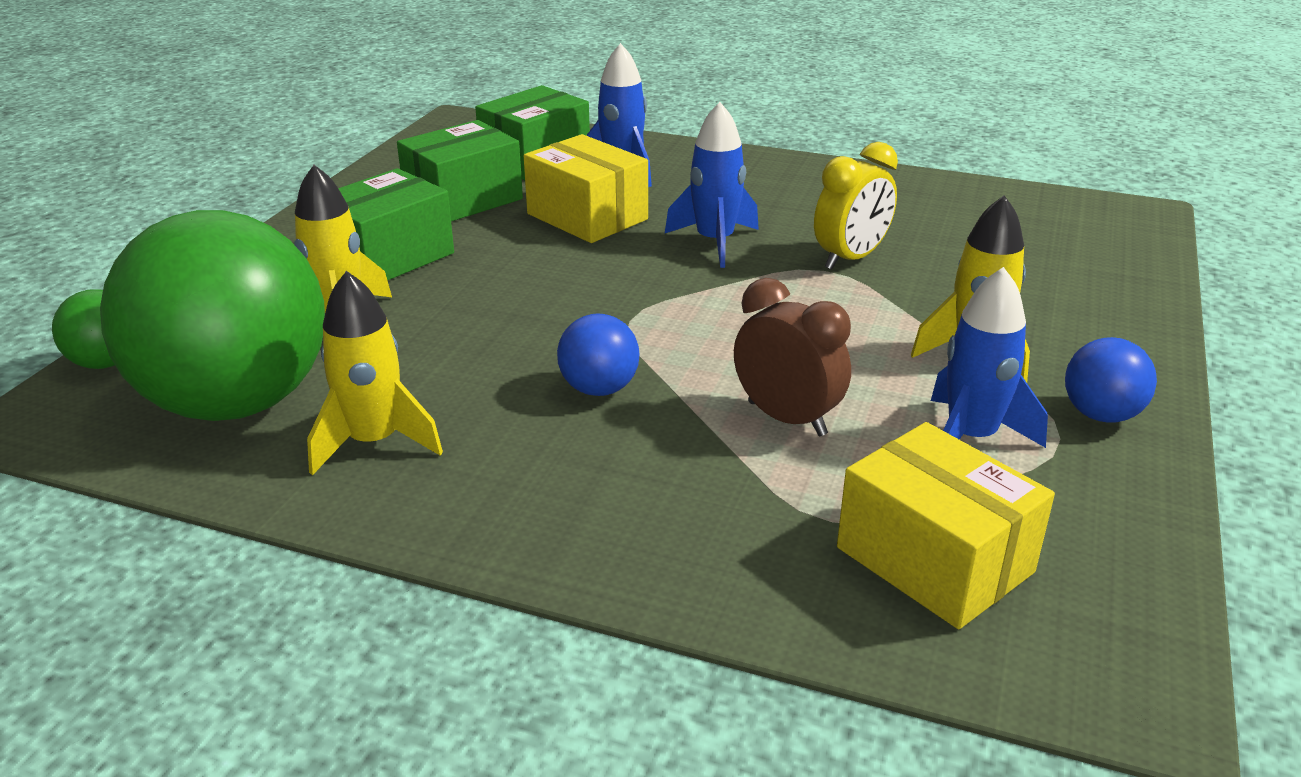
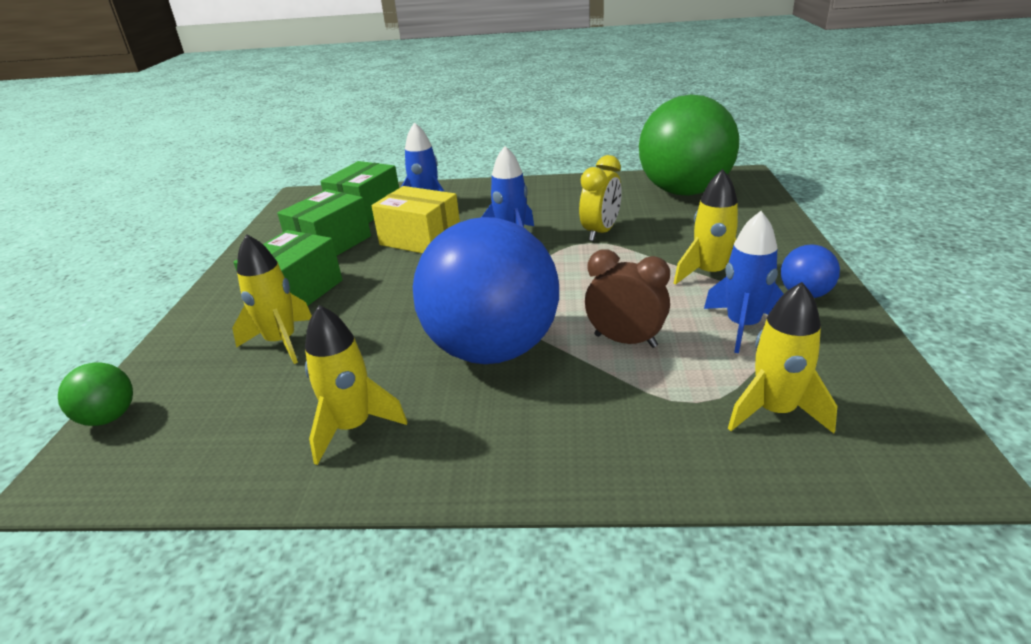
camera: 15 degrees left, 0 degrees up
(237, 403) = (231, 423): green ball -> green ball (684, 192)
(599, 389) = (492, 350): blue ball -> blue ball, size x2.43
(934, 560) = (774, 411): yellow box -> yellow rocket

